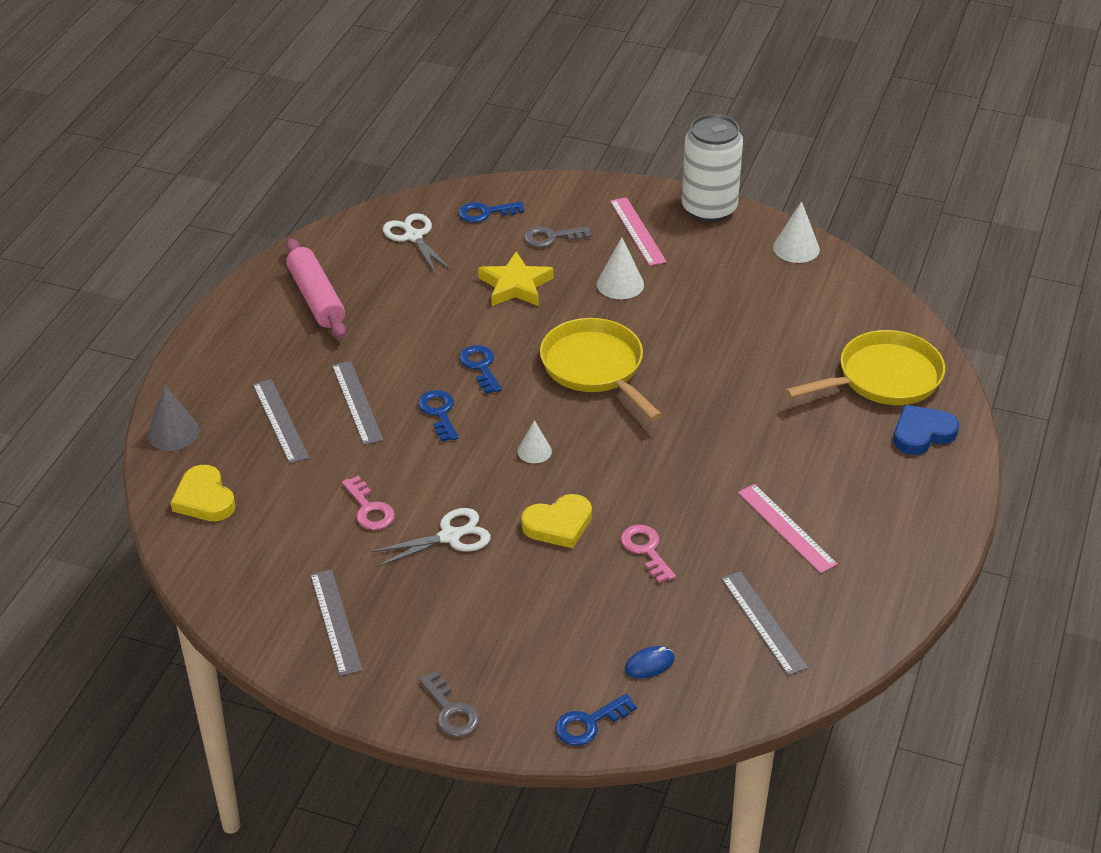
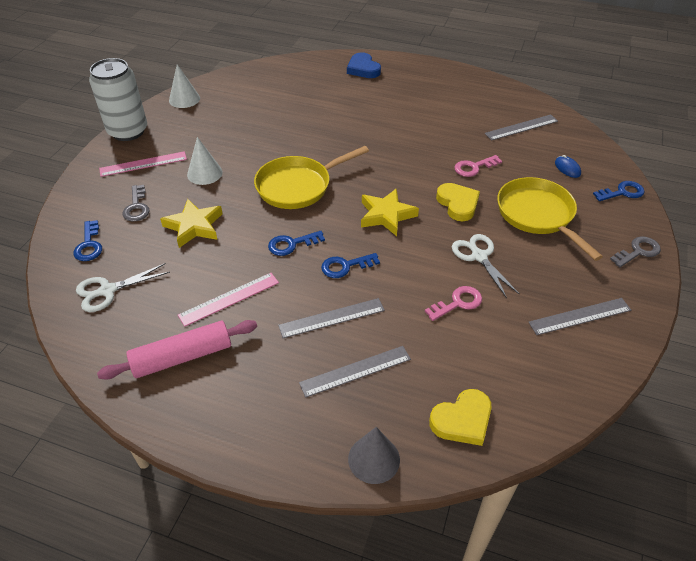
camera: 90 degrees left, 5 degrees up
(534, 451) = (386, 215): white cone -> yellow star
(588, 724) = (622, 192): blue key -> blue key turned 75 degrees counterclockwise
(786, 528) = (445, 116): pink ruler -> pink ruler (229, 299)
(883, 378) = (316, 77): yellow pan -> yellow pan (538, 215)

